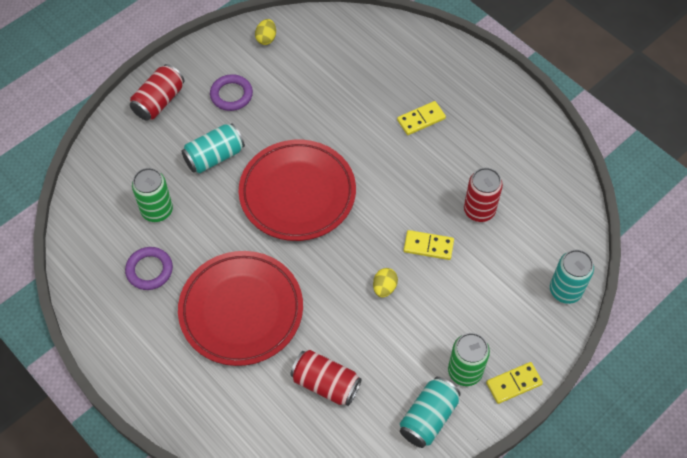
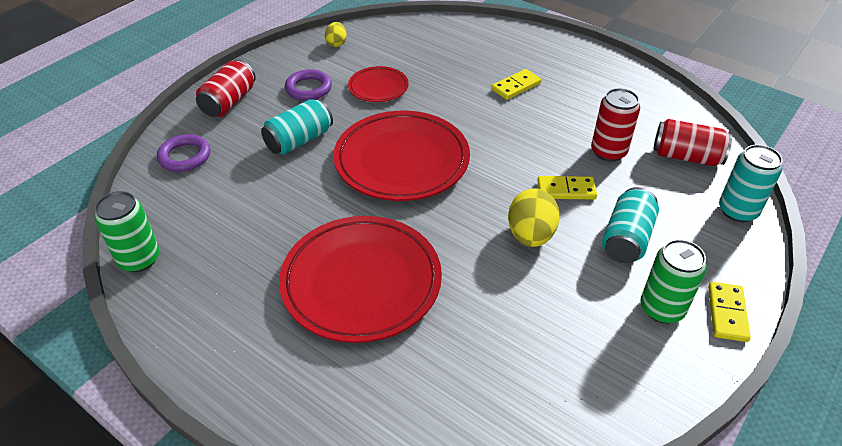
camera: 10 degrees left, 15 degrees down
(149, 270) = (236, 255): purple ring -> purple ring (185, 156)
(157, 210) = (239, 196): green can -> green can (139, 259)
(294, 103) = (378, 87): none -> red plate
(325, 384) = (492, 349): red can -> red can (686, 157)
(384, 287) = (530, 235): yellow egg -> yellow egg, size x1.71
(428, 418) = (639, 369): turquoise can -> turquoise can (626, 239)
(514, 384) = (727, 313): yellow domino -> yellow domino turned 45 degrees counterclockwise

